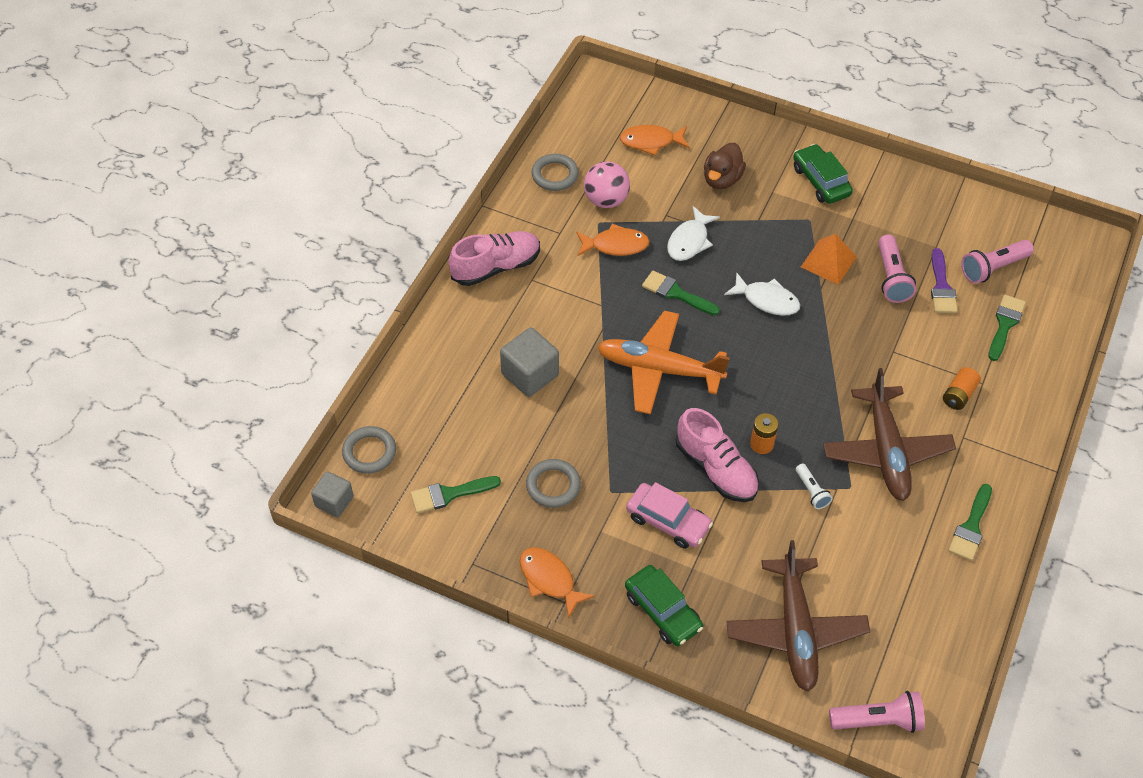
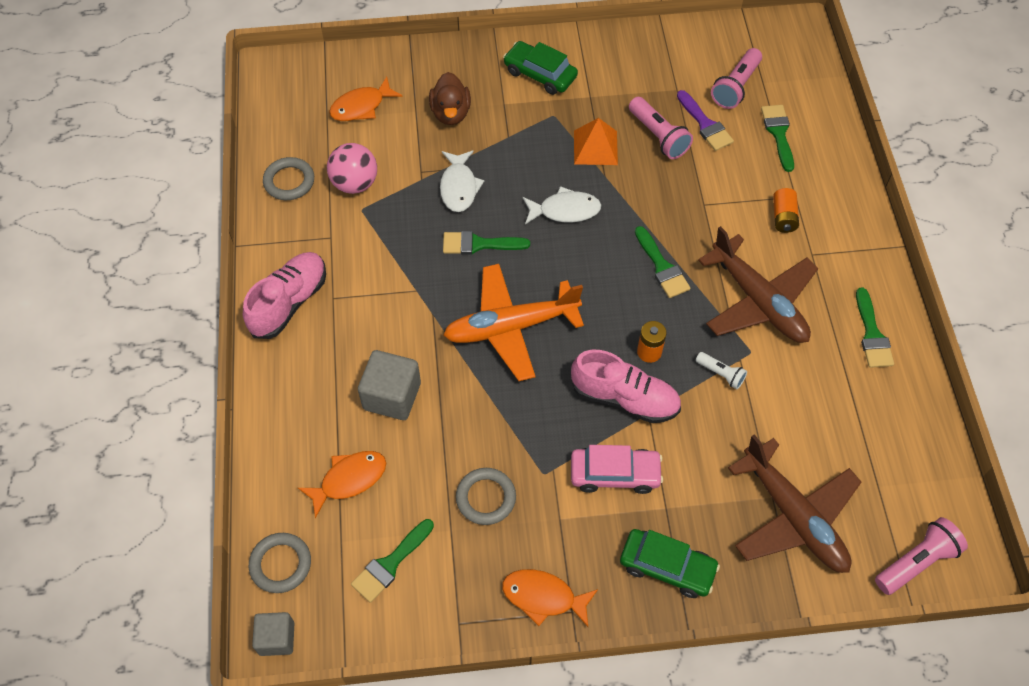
camera: 30 degrees left, 5 degrees up
(615, 245) = (392, 224): orange fish -> orange fish (349, 480)
(820, 383) = (662, 267): none -> green brush

